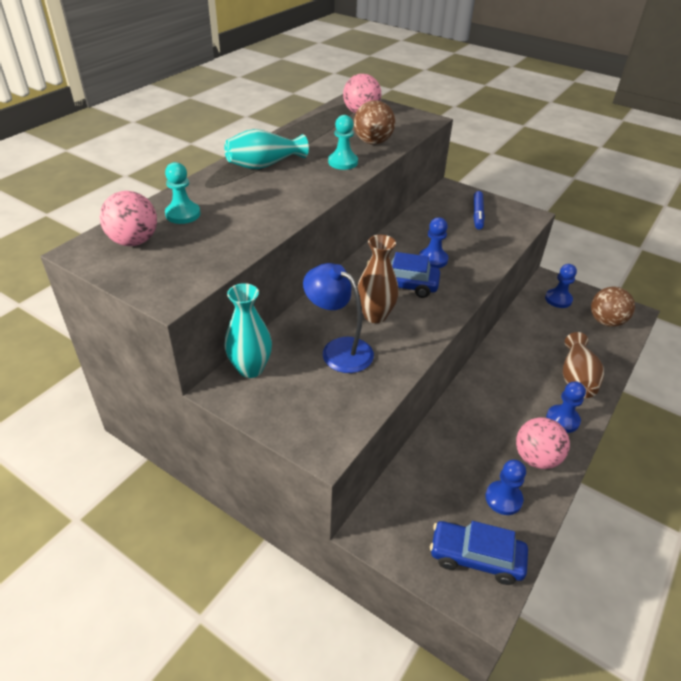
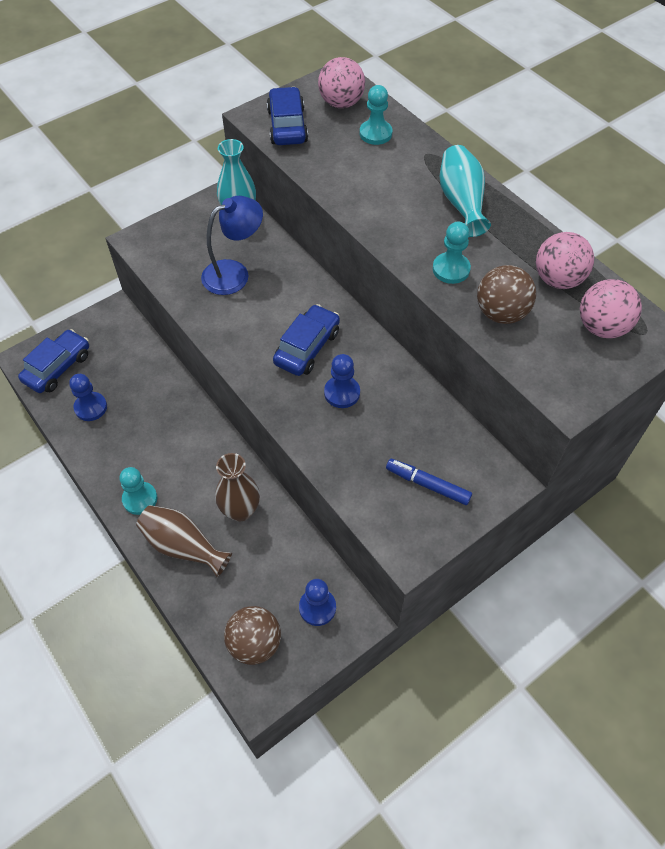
camera: 110 degrees right, 15 degrees up
(183, 269) = (287, 126): none -> blue car
(375, 315) = (268, 311): brown vase -> brown vase (240, 510)
(536, 458) = (113, 452): pink ball -> pink ball (558, 279)
(562, 420) = (140, 499): blue pawn -> turquoise pawn

